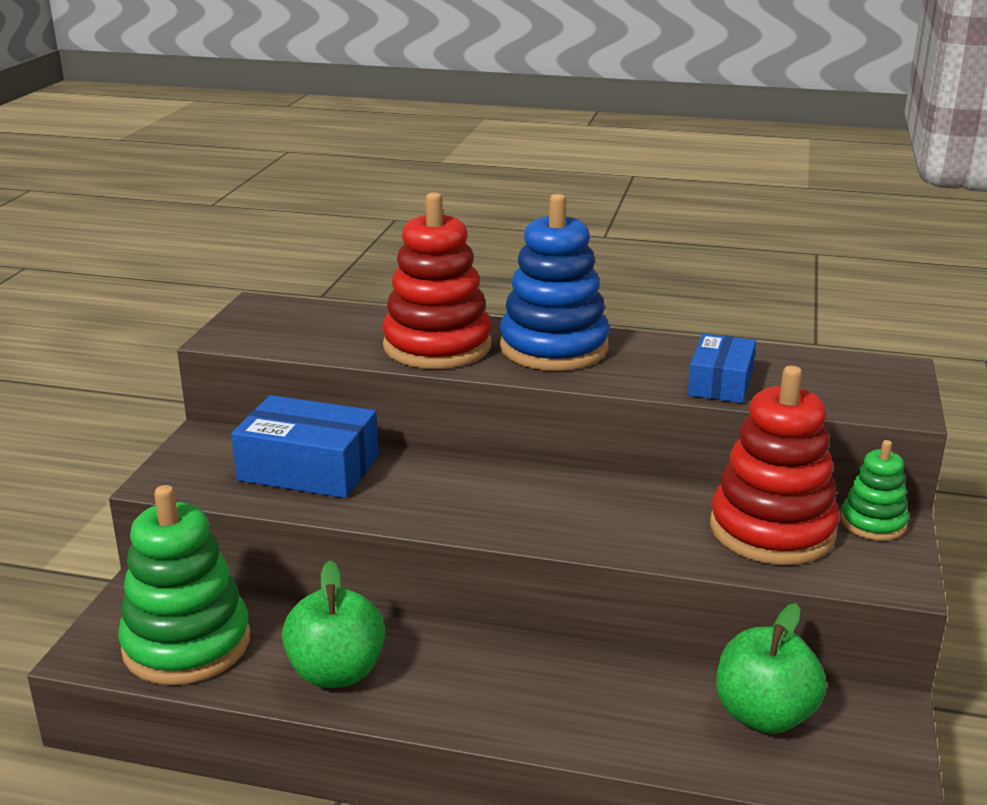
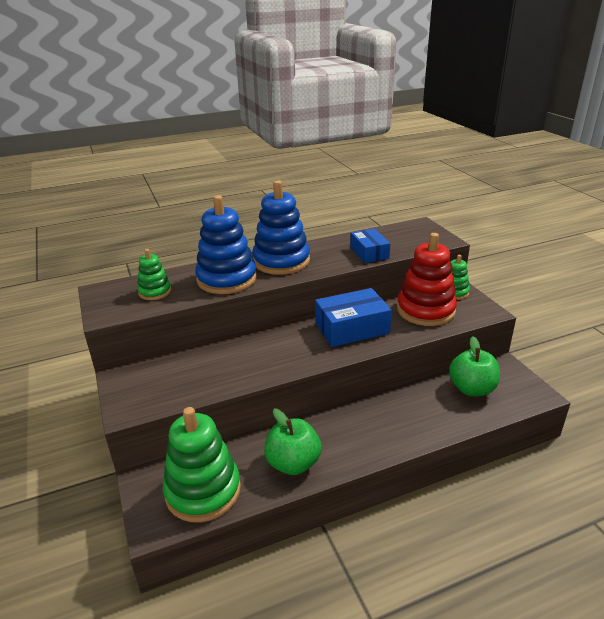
camera: 35 degrees left, 5 degrees up
(308, 469) = (199, 368): blue box -> blue box (352, 328)
(320, 330) = (155, 292): none -> green stacking toy
(437, 346) = (227, 279): red stacking toy -> blue stacking toy

